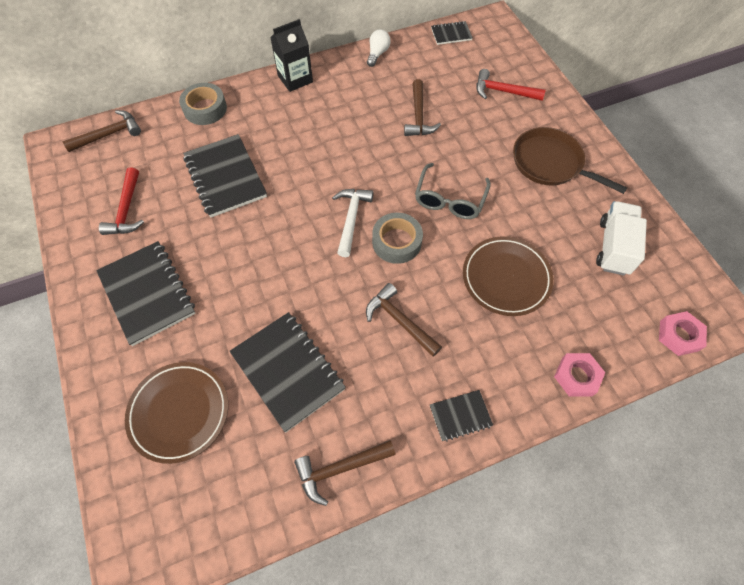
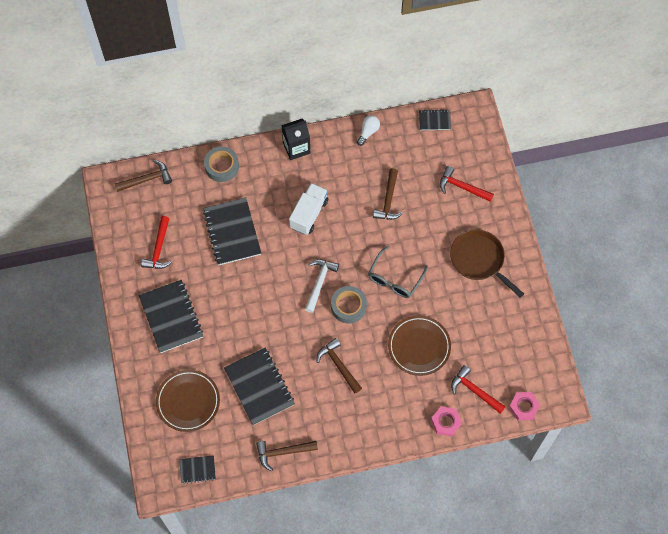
camera: 10 degrees right, 5 degrees up
(460, 416) = (364, 434): black notebook -> black notebook (197, 469)
(602, 324) = (474, 391): none -> red hammer
(614, 247) = (503, 336): white truck -> white truck (309, 214)

